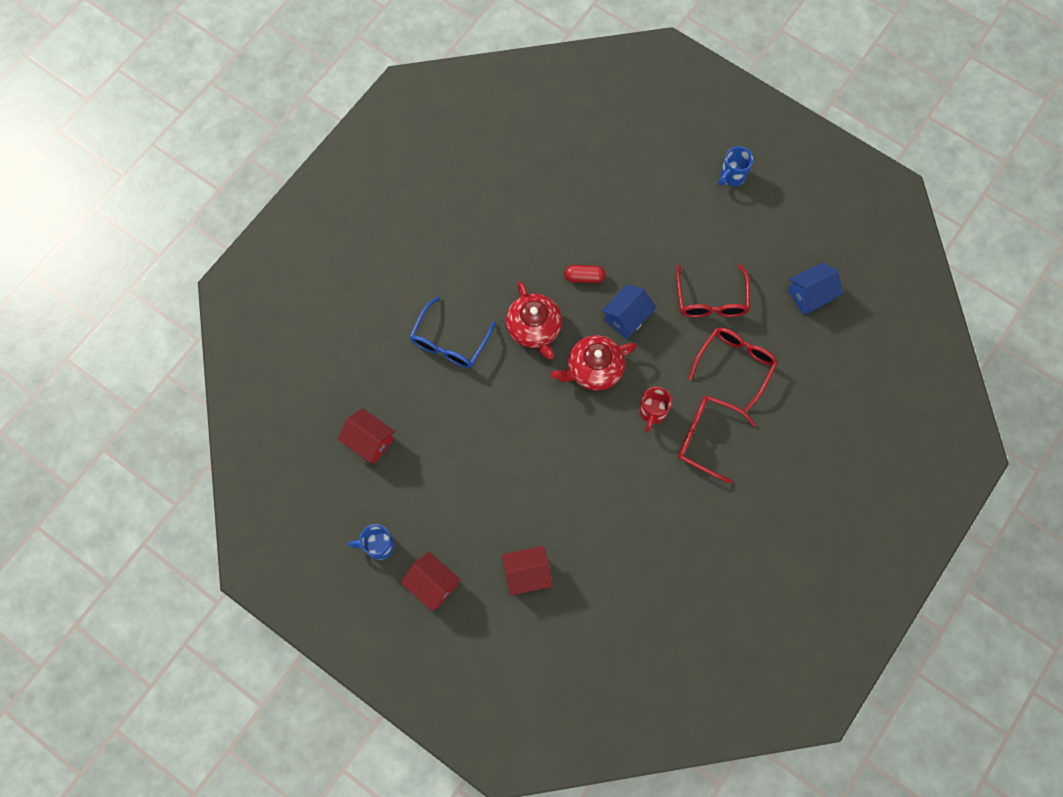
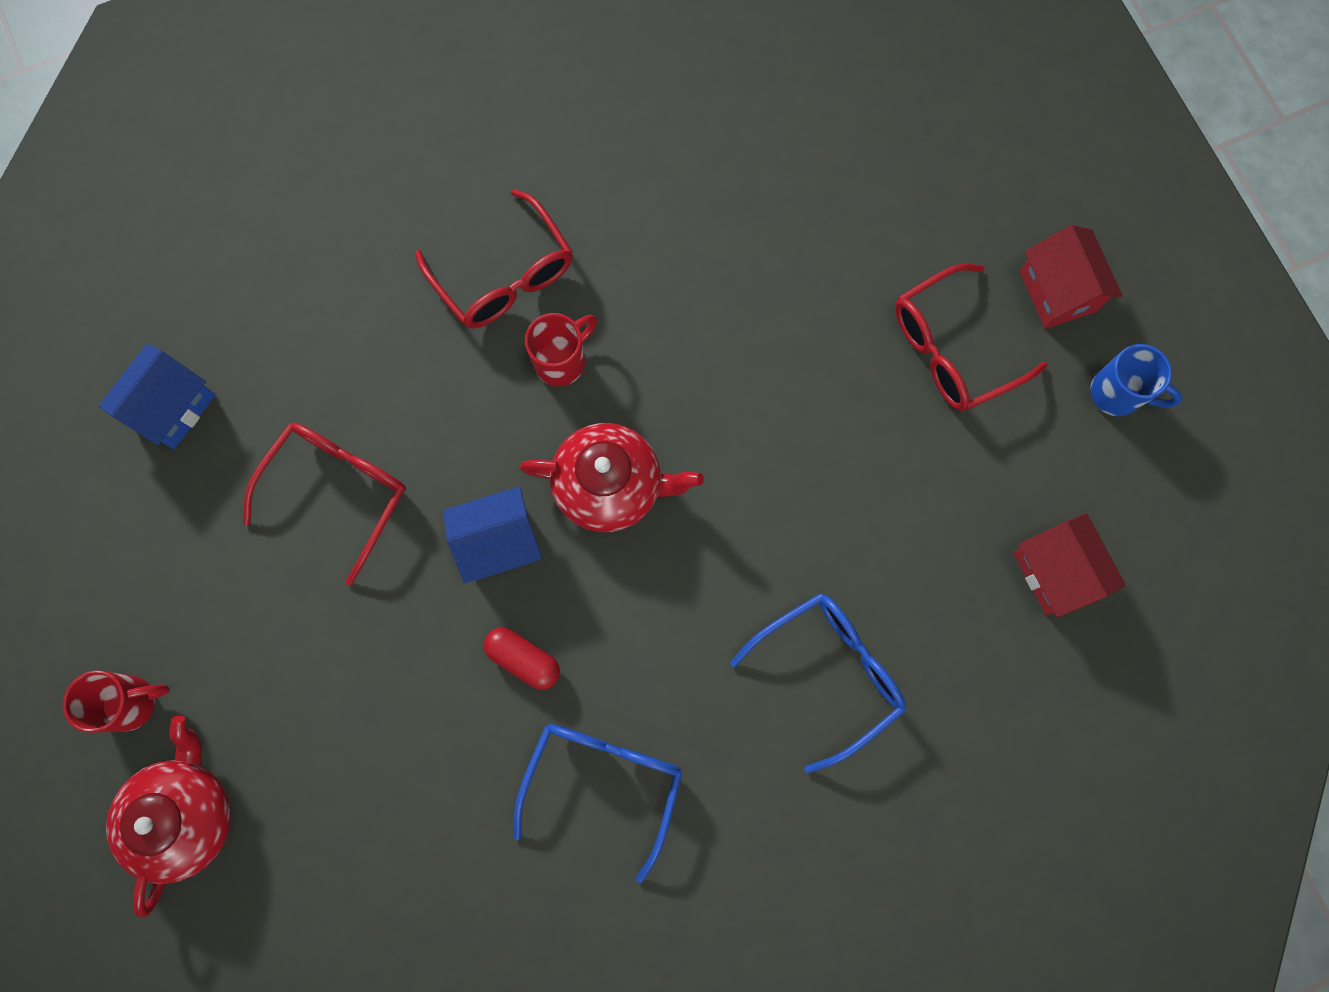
camera: 150 degrees left, 5 degrees up
(520, 249) = (603, 782): none -> blue glasses
(527, 574) = (904, 230): red house -> none
(534, 328) = (667, 614): red teapot -> red teapot (185, 814)
(732, 176) = (132, 702): blue mug -> red mug
(735, 364) = (378, 363): red glasses -> red glasses (951, 349)
(810, 295) = (172, 407): blue house -> blue house turned 60 degrees counterclockwise

